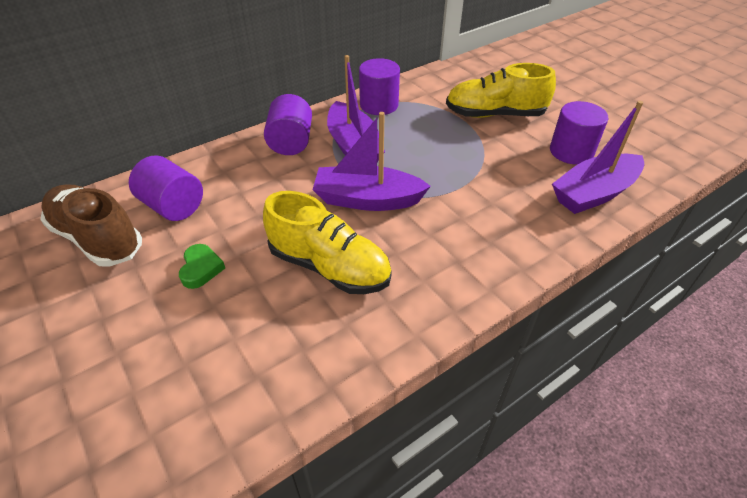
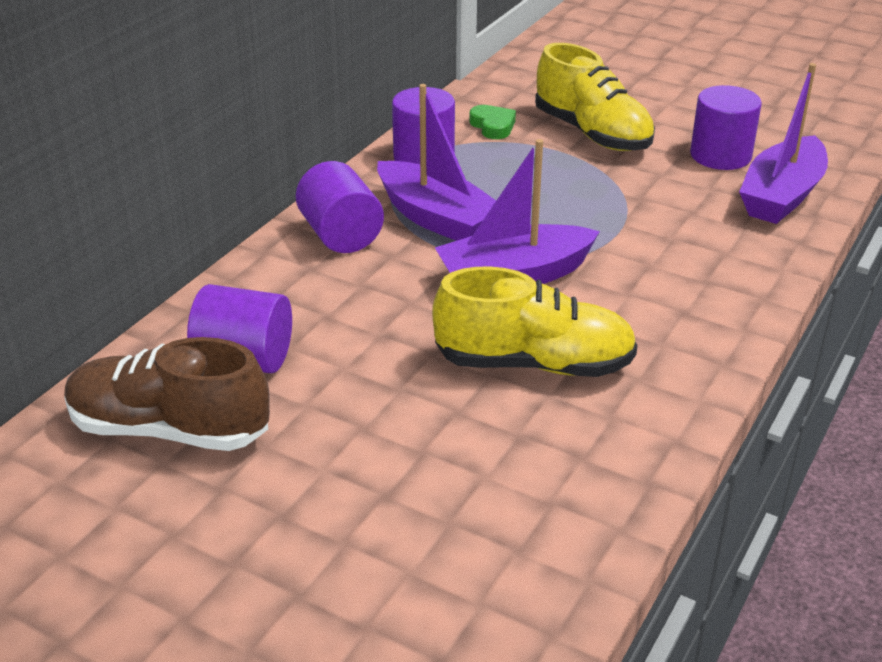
camera: 25 degrees left, 10 degrees down
(201, 269) = (364, 418): green heart -> green heart (493, 126)
(495, 114) = (592, 133): yellow shoe -> yellow shoe turned 105 degrees counterclockwise

